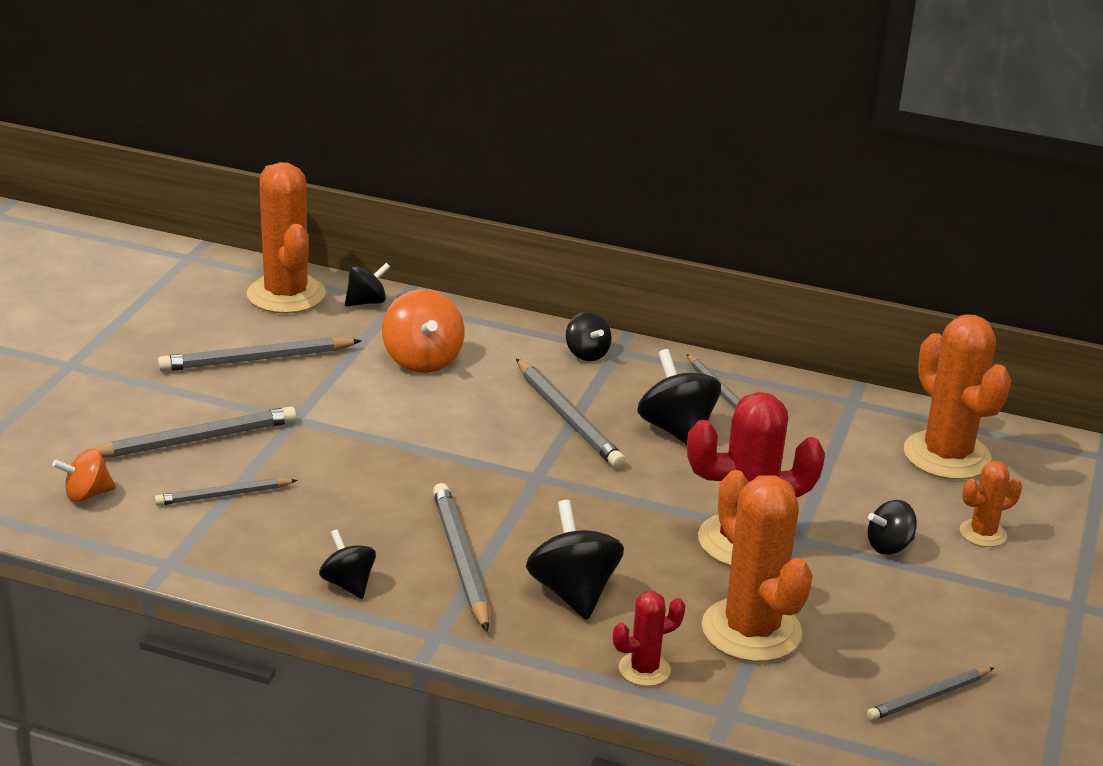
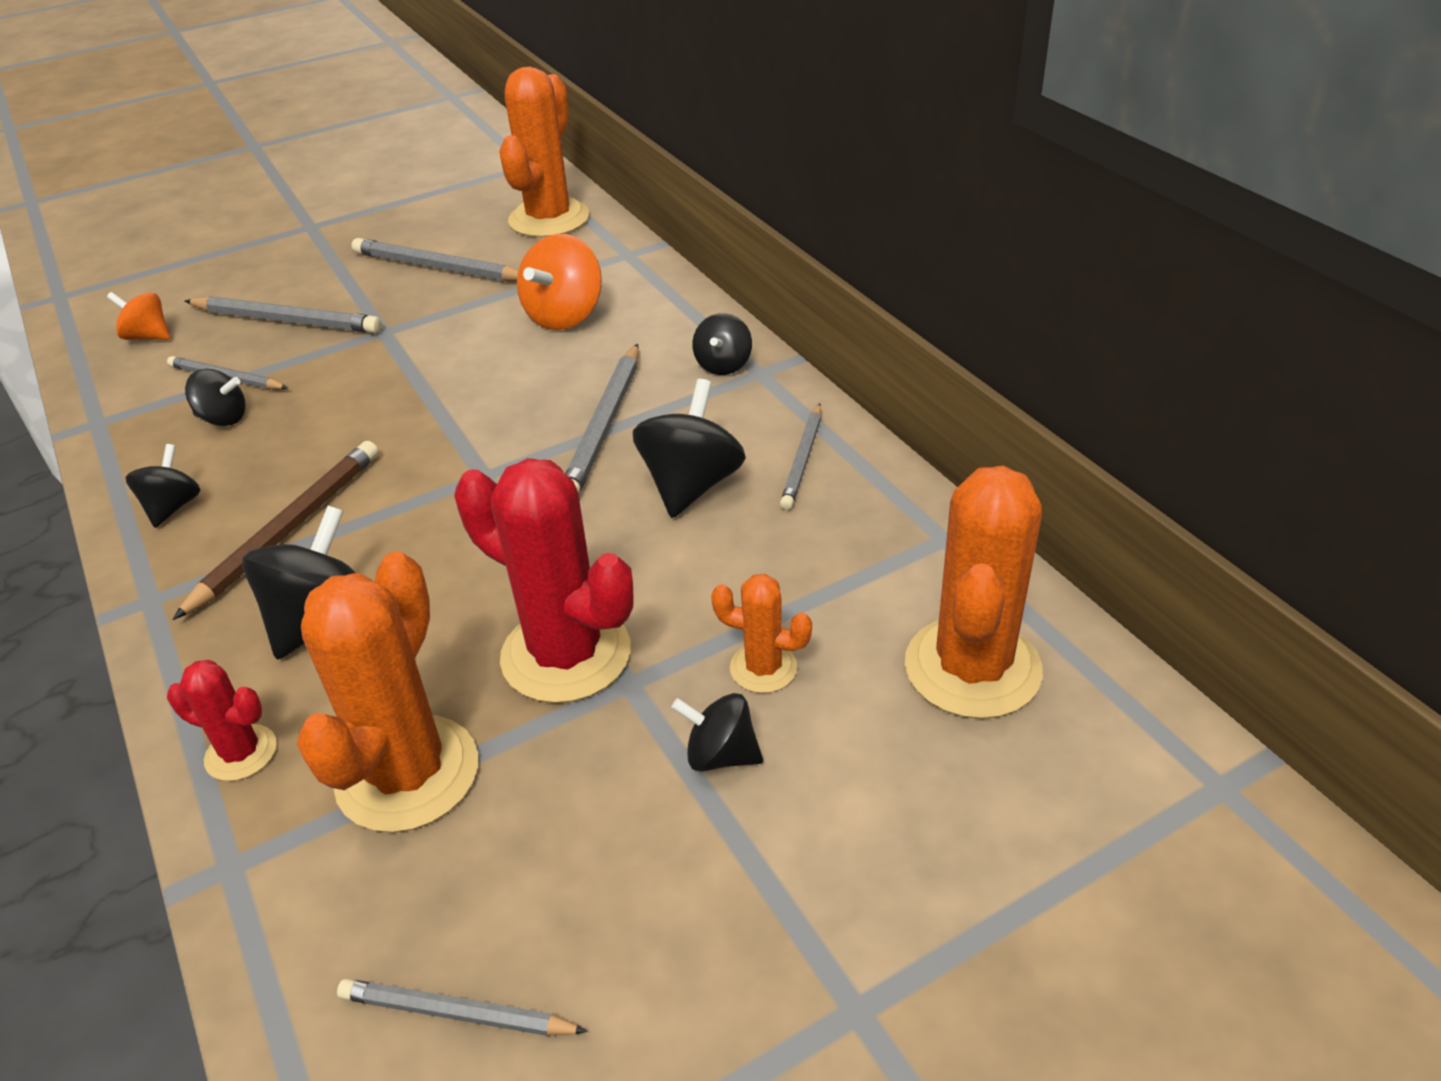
camera: 45 degrees right, 10 degrees up
(366, 302) = (602, 246): black spinning top -> black spinning top (223, 418)
(460, 559) = (288, 530): grey pencil -> brown pencil
(983, 533) = (870, 808): orange cactus -> orange cactus (763, 668)

